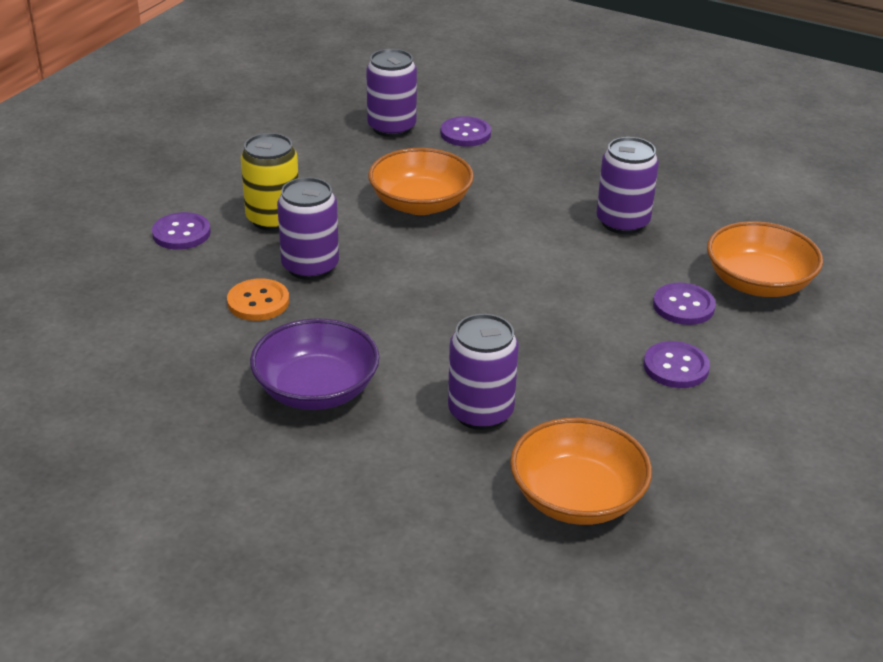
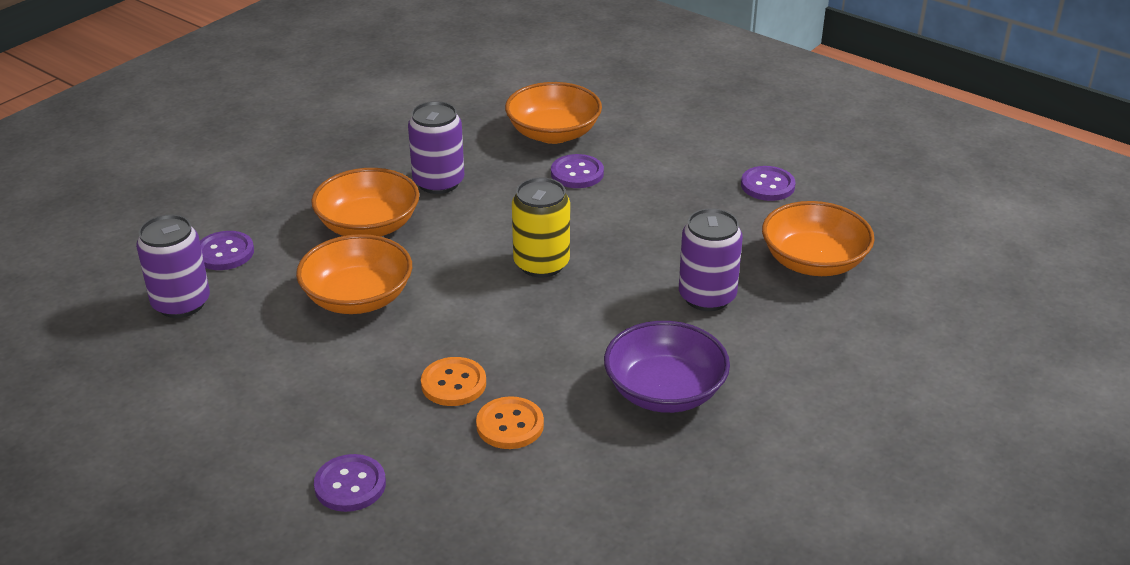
camera: 80 degrees left, 0 degrees up
(273, 219) = (346, 407): yellow can -> yellow can (541, 264)
(310, 266) = (453, 384): purple can -> orange button
(532, 194) = (368, 226): none -> orange bowl
(676, 367) = (659, 191): purple button -> purple button (767, 185)

